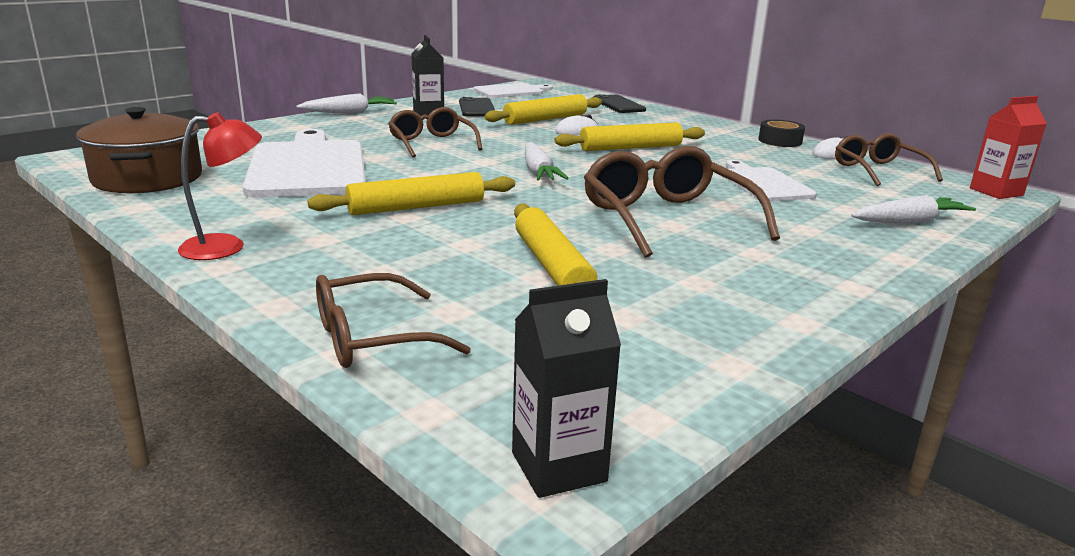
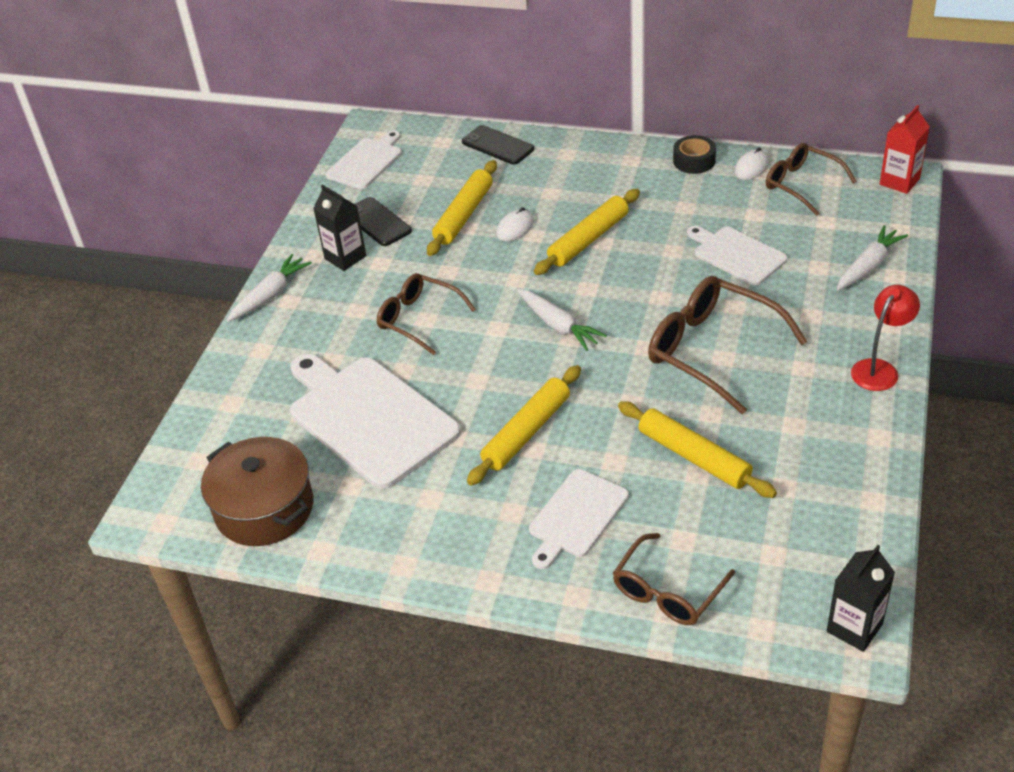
camera: 25 degrees left, 20 degrees up
(226, 247) = (461, 558): red lamp -> red lamp (879, 369)
(372, 260) = (576, 516): none -> white cutting board

